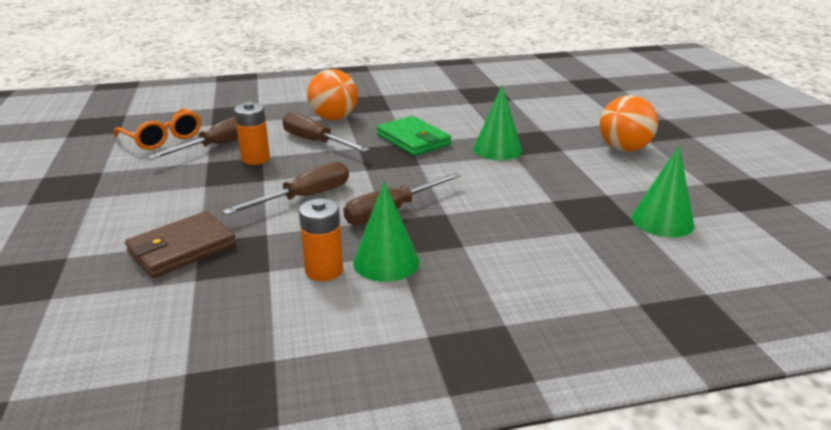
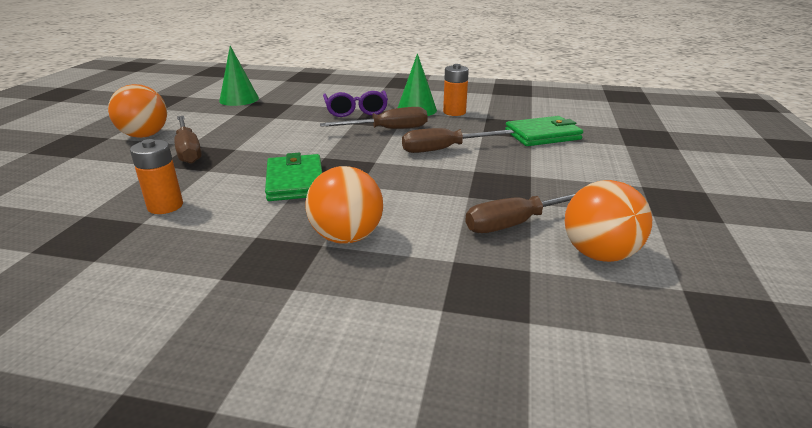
camera: 155 degrees left, 0 degrees up
(163, 138) = (599, 254): orange glasses -> orange ball
(182, 248) = (543, 135): brown wallet -> green wallet
(255, 159) = (476, 194): orange battery -> orange battery (165, 206)
(315, 141) = (399, 202): brown screwdriver -> brown screwdriver (188, 150)
(470, 237) = (356, 111): none -> purple glasses
(497, 149) = (238, 155): green cone -> none

